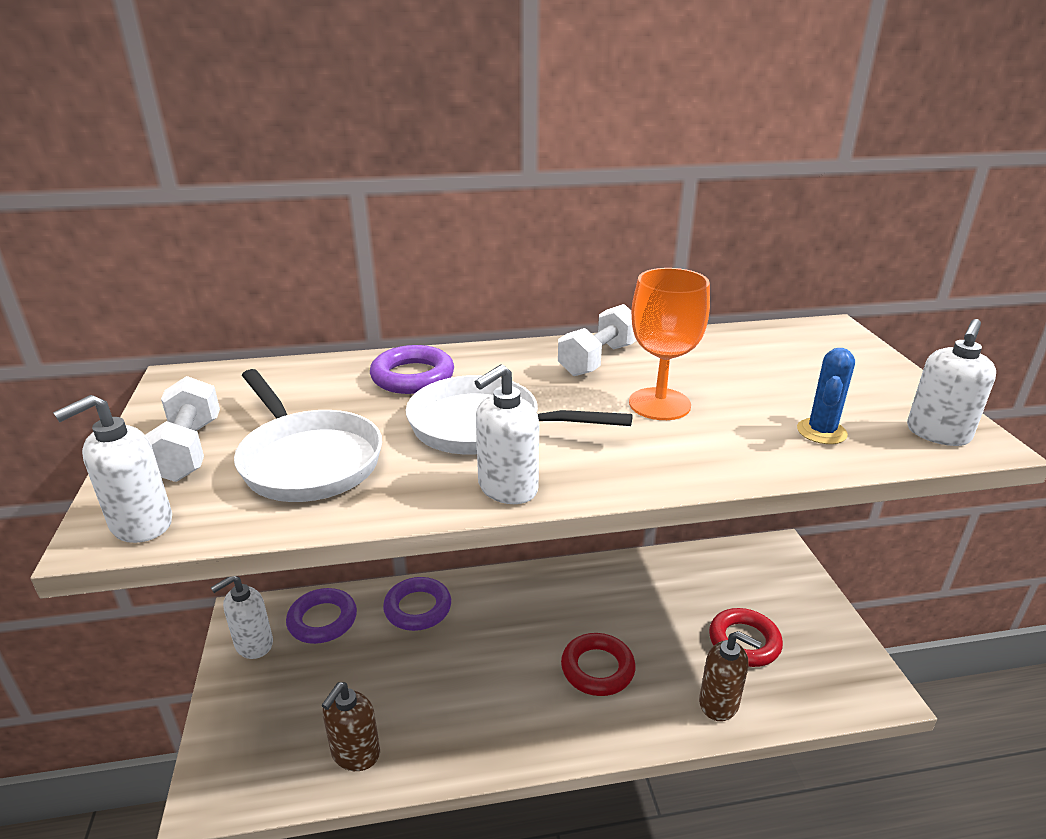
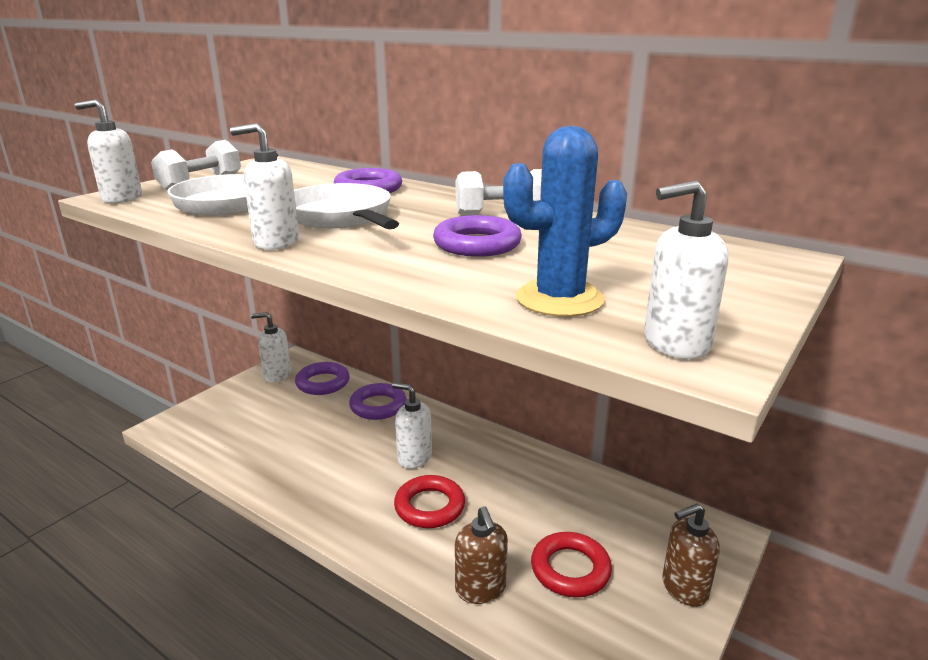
camera: 45 degrees right, 5 degrees down
(355, 753) = (240, 453): brown soap dispenser -> brown soap dispenser (684, 588)
(523, 635) = (414, 457): none -> white soap dispenser
(659, 404) = (477, 244): orange goblet -> purple ring
(821, 432) = (559, 299): blue cactus -> blue cactus, size x1.61

